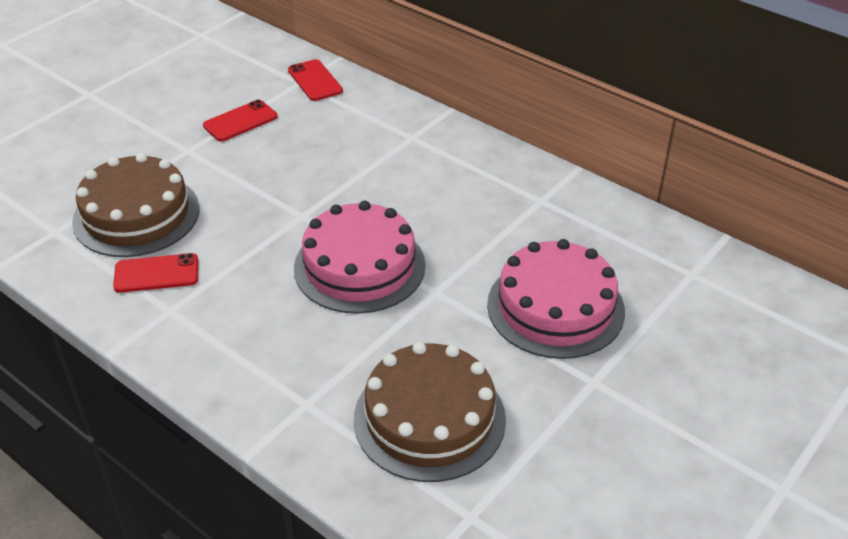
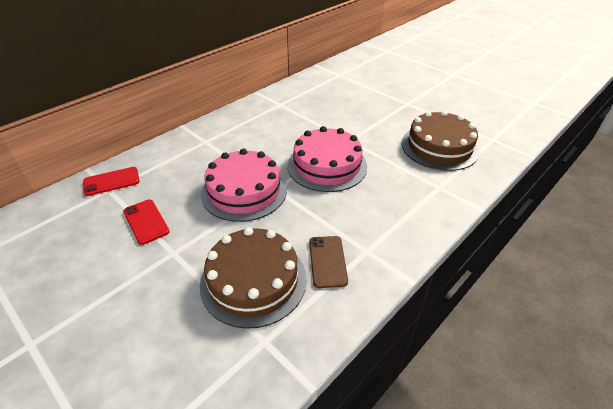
camera: 85 degrees left, 0 degrees up
(156, 273) = (327, 261): red phone -> brown phone
(555, 307) = (361, 108): pink cake -> pink cake (244, 191)

